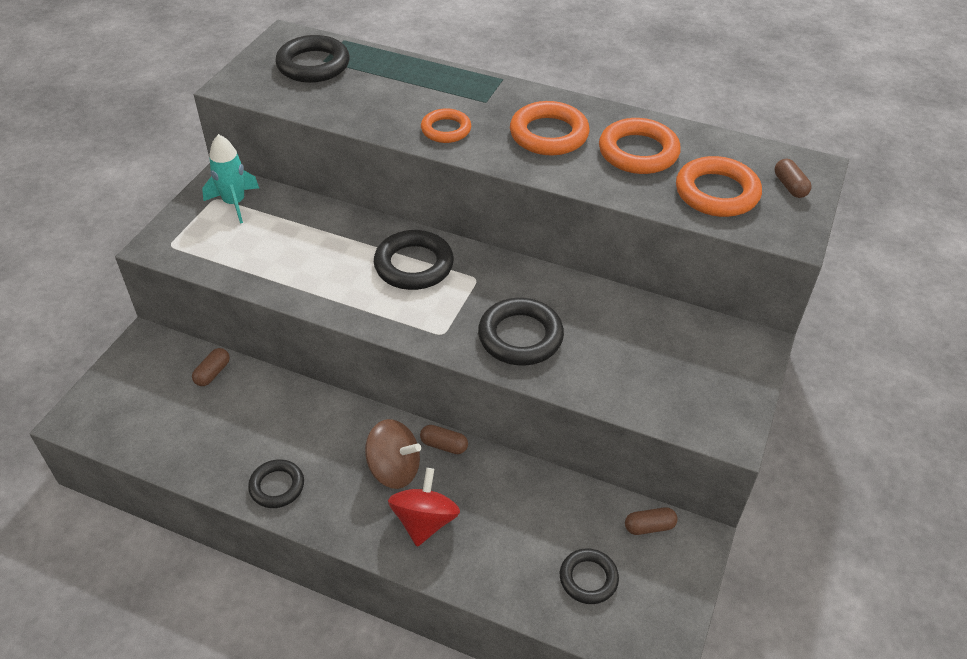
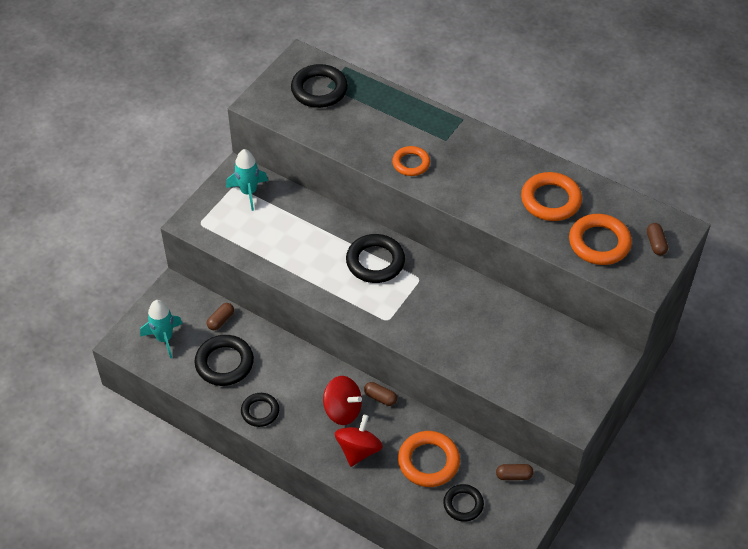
camera: 10 degrees right, 5 degrees up
(134, 405) = (164, 338): none -> turquoise rocket
(394, 469) = (342, 410): brown spinning top -> red spinning top
(520, 336) = (442, 329): black ring -> black ring (224, 363)
(549, 134) = (487, 176): orange ring -> orange ring (428, 461)

